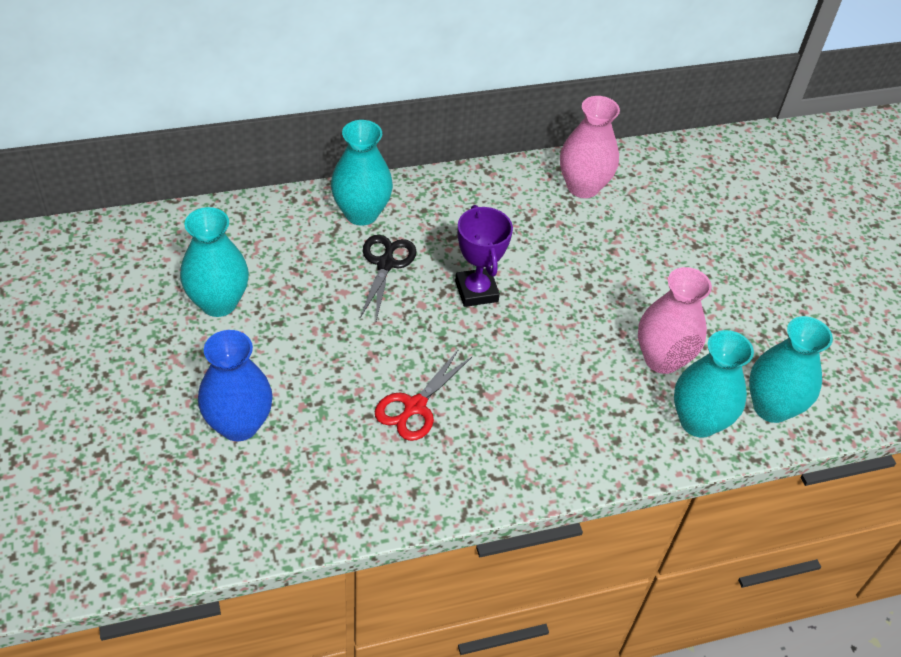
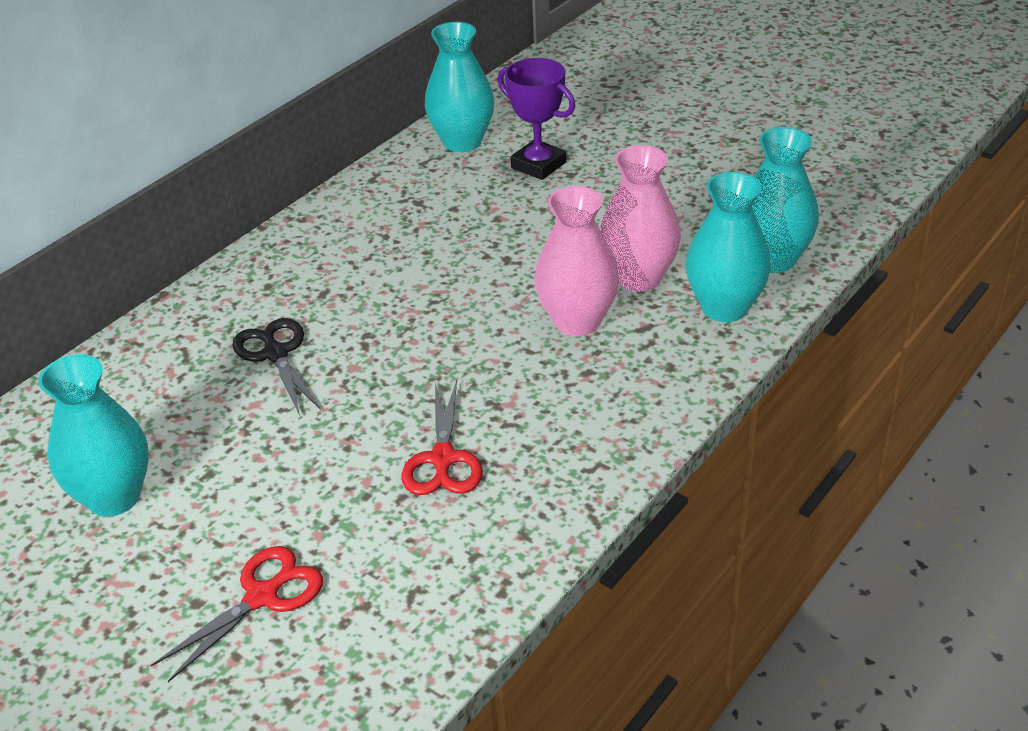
camera: 30 degrees left, 10 degrees down
(239, 425) = (262, 596): blue vase -> red scissors
(361, 213) = (200, 324): turquoise vase -> turquoise vase (462, 142)
(476, 291) = (399, 324): purple trophy -> purple trophy (538, 165)
(583, 187) = (413, 183): pink vase -> pink vase (577, 321)

